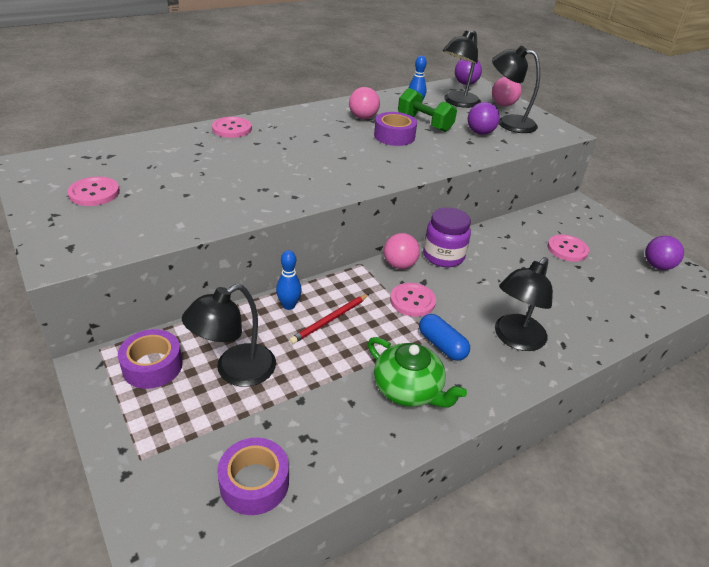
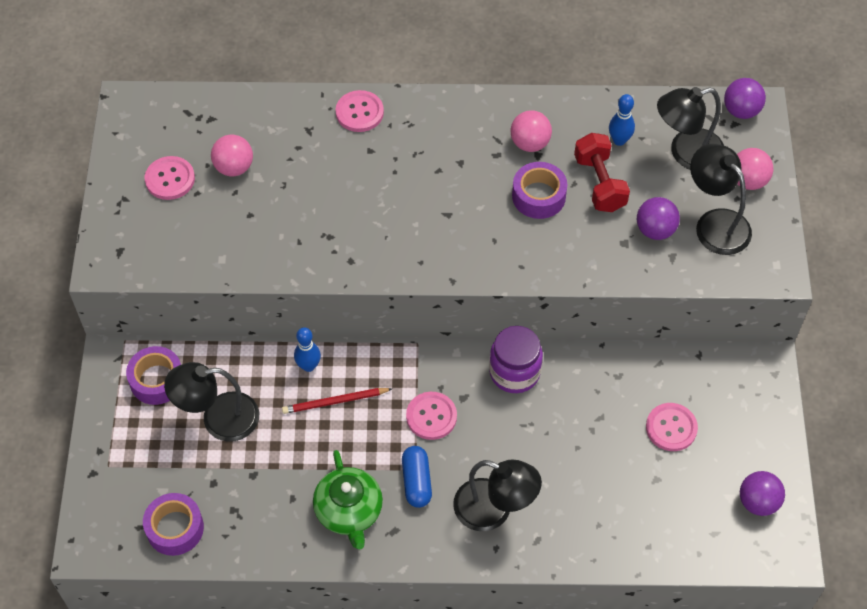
camera: 35 degrees right, 20 degrees up
(399, 265) = (456, 363): pink ball -> pink ball (234, 167)
(424, 123) = (599, 183): green dumbbell -> red dumbbell
(515, 339) = (494, 510): black lamp -> black lamp turned 135 degrees counterclockwise

